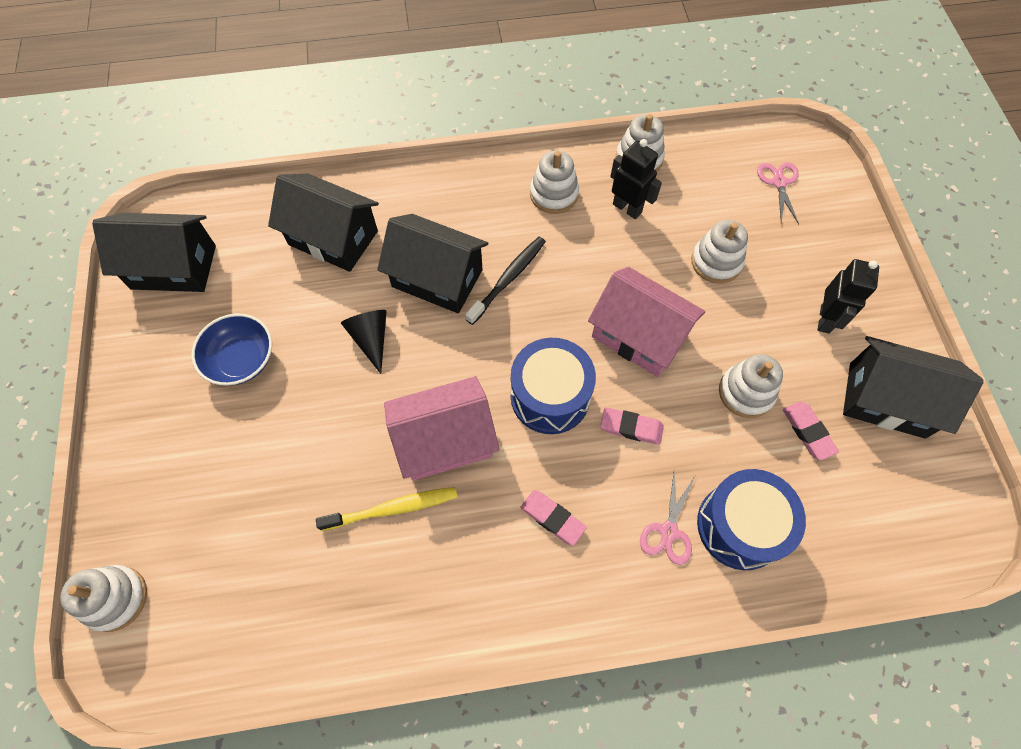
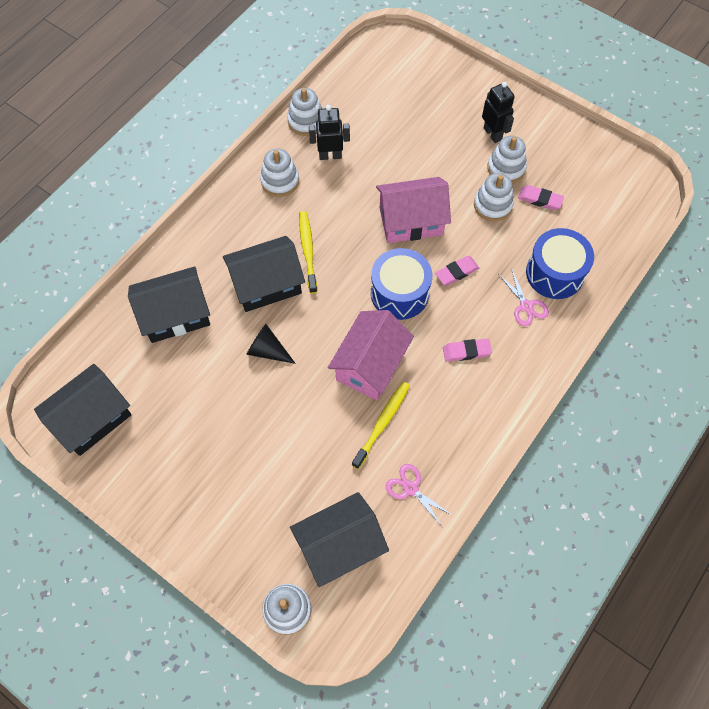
camera: 45 degrees left, 0 degrees up
(241, 359) = (203, 429): blue bowl -> none
(508, 279) = (308, 251): black toothbrush -> yellow toothbrush
(716, 262) = (409, 147): white stacking toy -> white stacking toy (506, 168)
(779, 182) = (396, 75): pink scissors -> pink scissors (410, 488)
(886, 400) = (559, 152): black house -> black house (339, 545)

